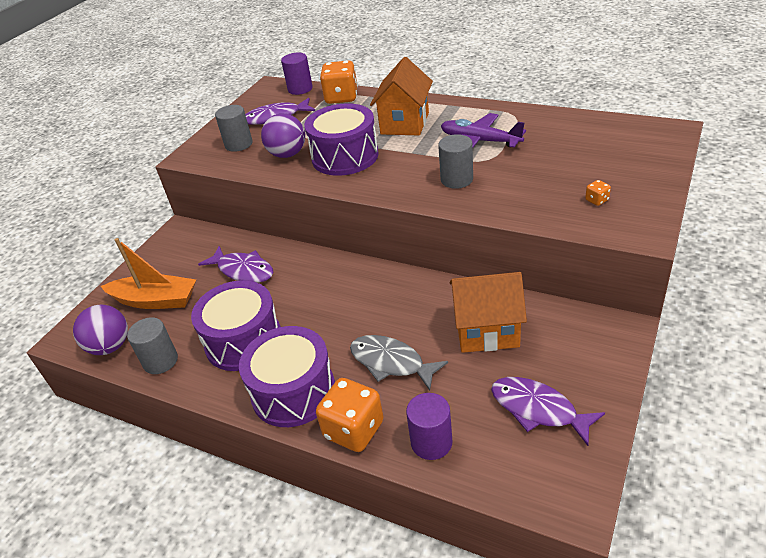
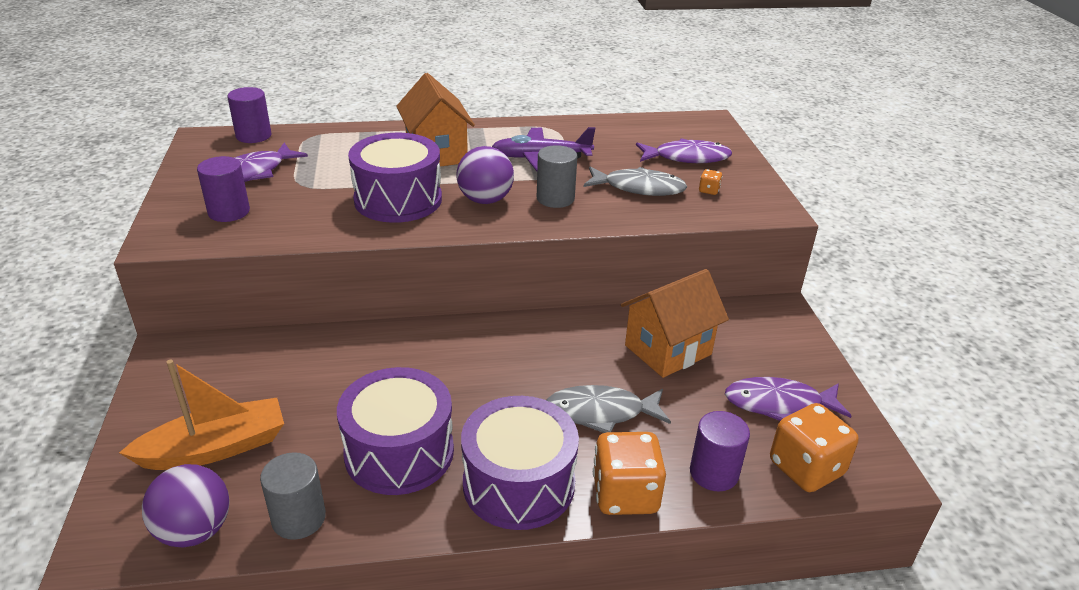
camera: 40 degrees left, 5 degrees down
(238, 144) = (229, 212): grey cylinder -> purple cylinder
(243, 270) = (319, 373): purple fish -> purple fish (687, 158)
(287, 154) = (316, 211): purple ball -> purple ball (485, 200)
(341, 97) = (324, 138): orange dice -> orange dice (806, 468)
(535, 184) = (639, 188): none -> grey fish

